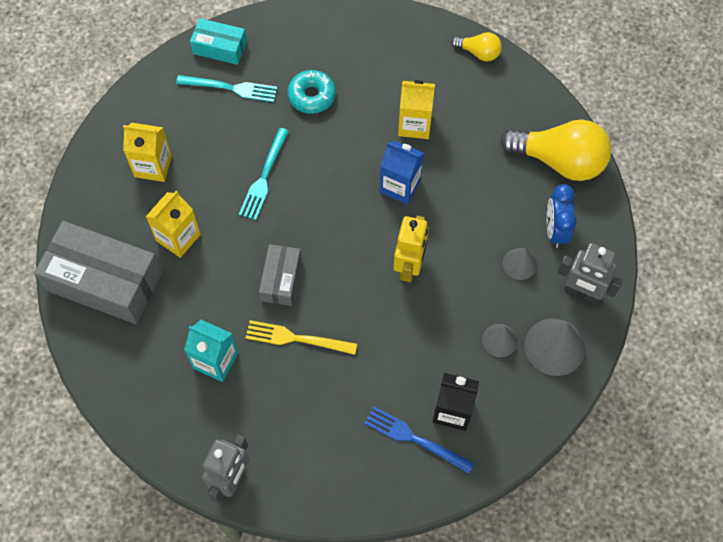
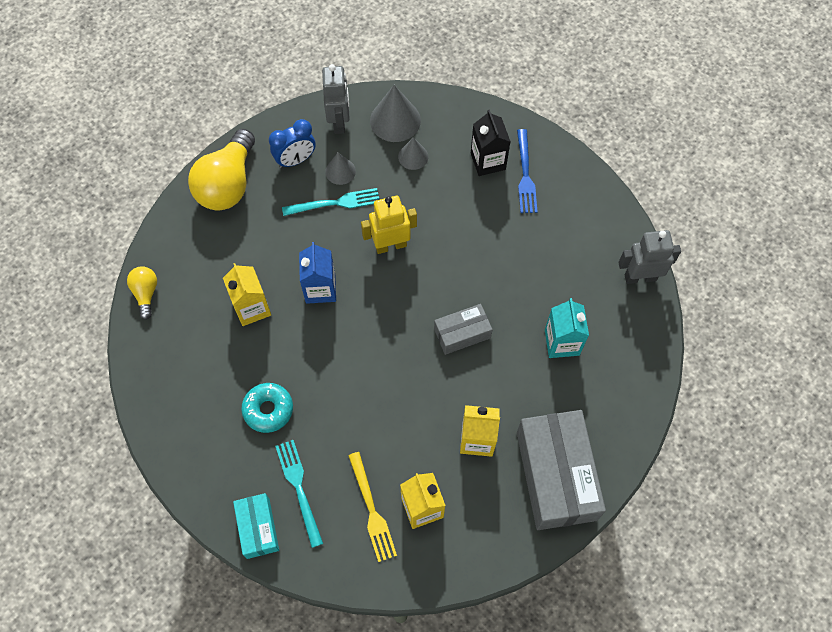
camera: 120 degrees left, 0 degrees up
(264, 178) = (376, 402): turquoise fork -> turquoise fork (336, 203)
(295, 338) = (504, 294): yellow fork -> yellow fork (372, 511)
(559, 161) = (228, 184): yellow light bulb -> yellow light bulb turned 150 degrees counterclockwise

